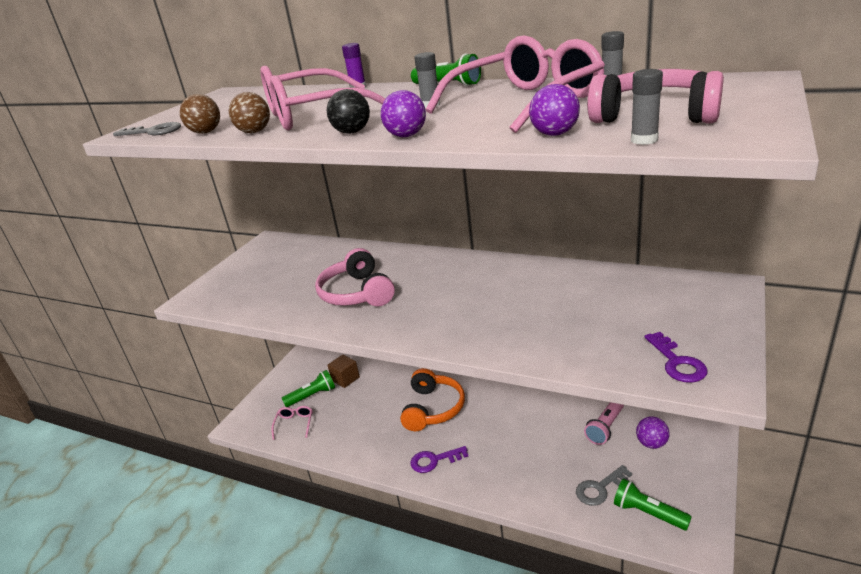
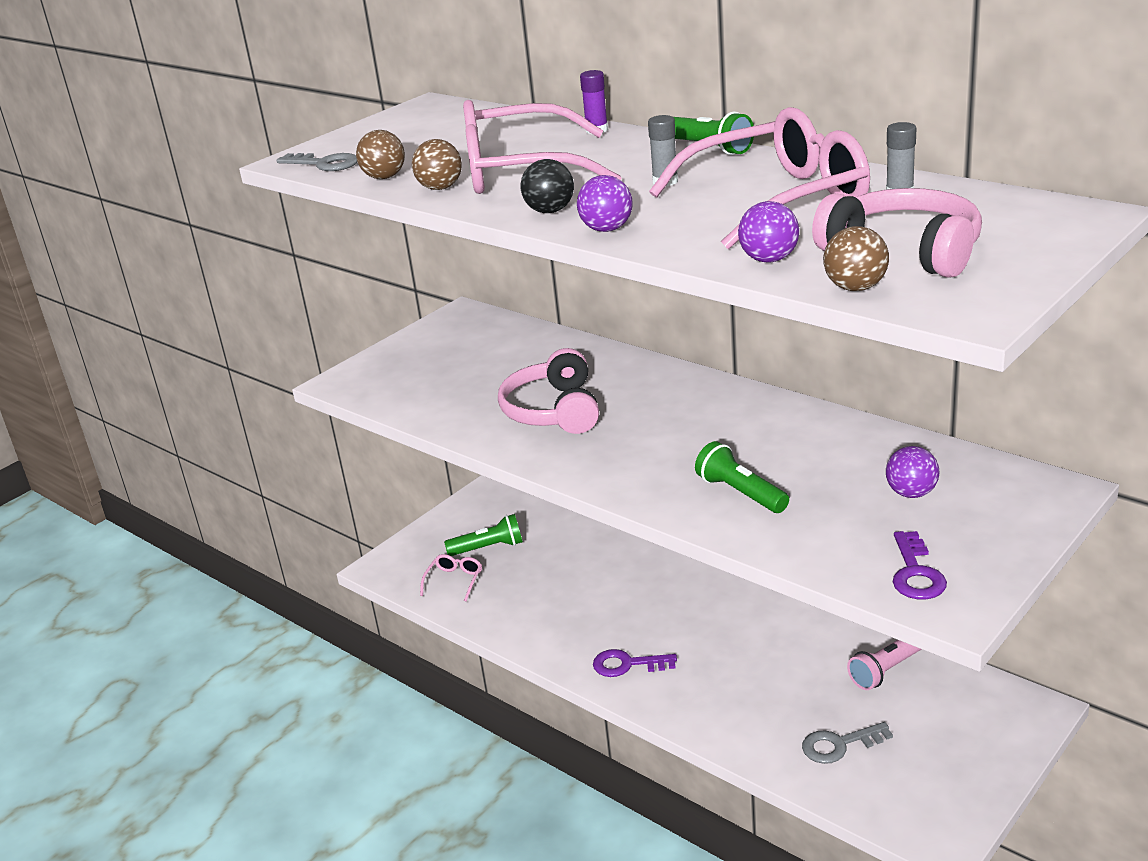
camera: 15 degrees right, 0 degrees up
(345, 379) = (541, 533): brown cube -> none
(433, 408) = (651, 597): orange headphones -> none
(644, 140) = (855, 288): grey glue stick -> brown ball
(648, 513) = (890, 787): green flashlight -> green flashlight (741, 493)
(651, 443) = (942, 704): purple ball -> purple ball (911, 493)

